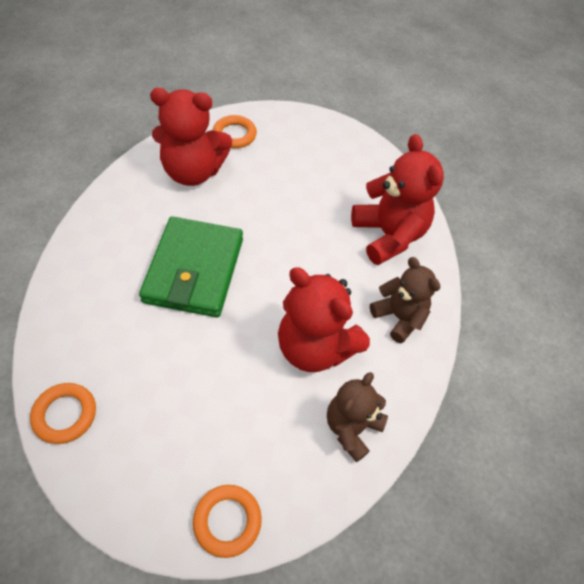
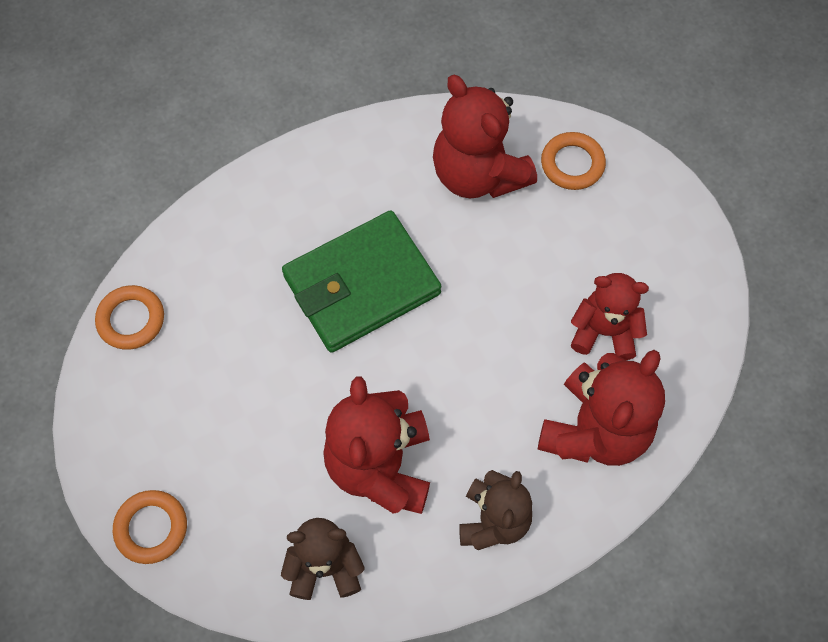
camera: 55 degrees right, 10 degrees up
(338, 191) = (604, 331): none -> red teddy bear

